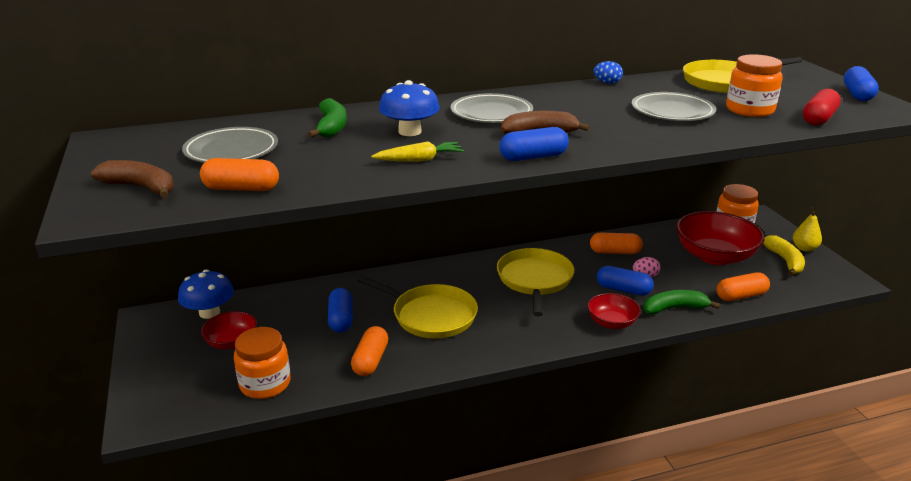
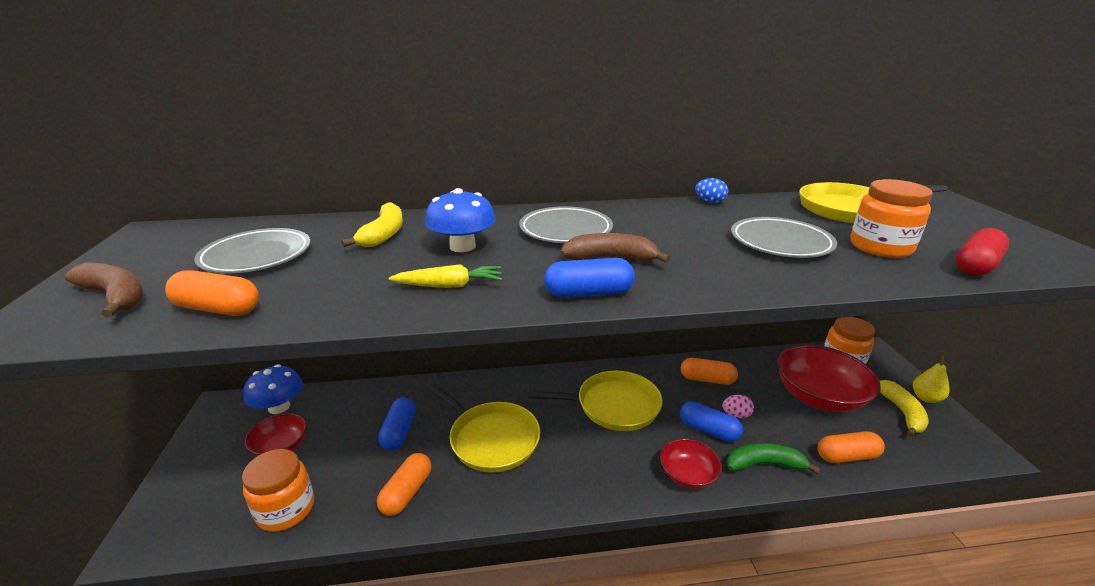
camera: 10 degrees right, 0 degrees up
(332, 127) = (384, 234): green banana -> yellow banana
(534, 280) = (613, 405): yellow pan -> yellow pan turned 75 degrees clockwise
(857, 94) = (1022, 235): blue capsule -> none

